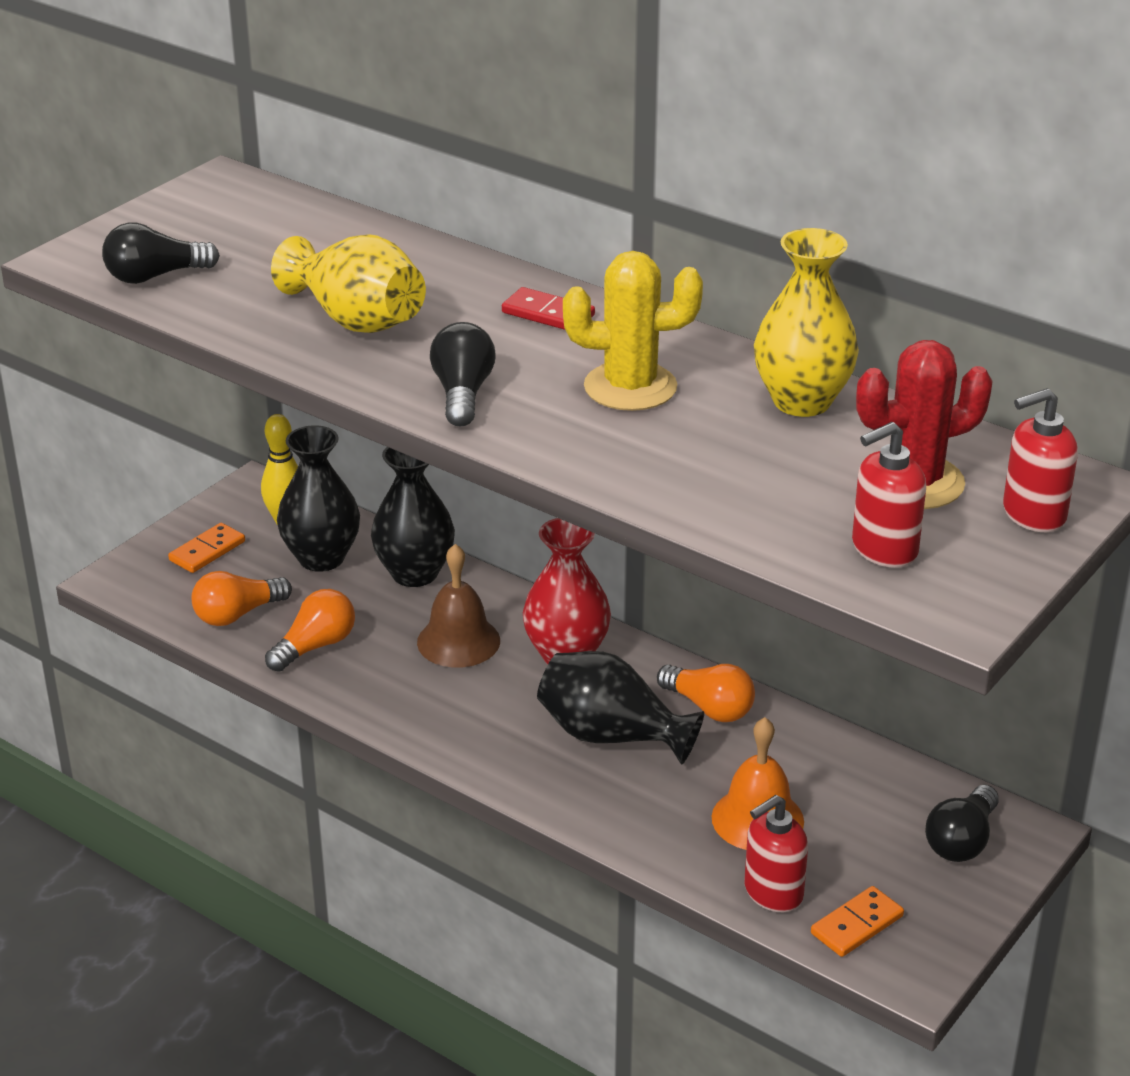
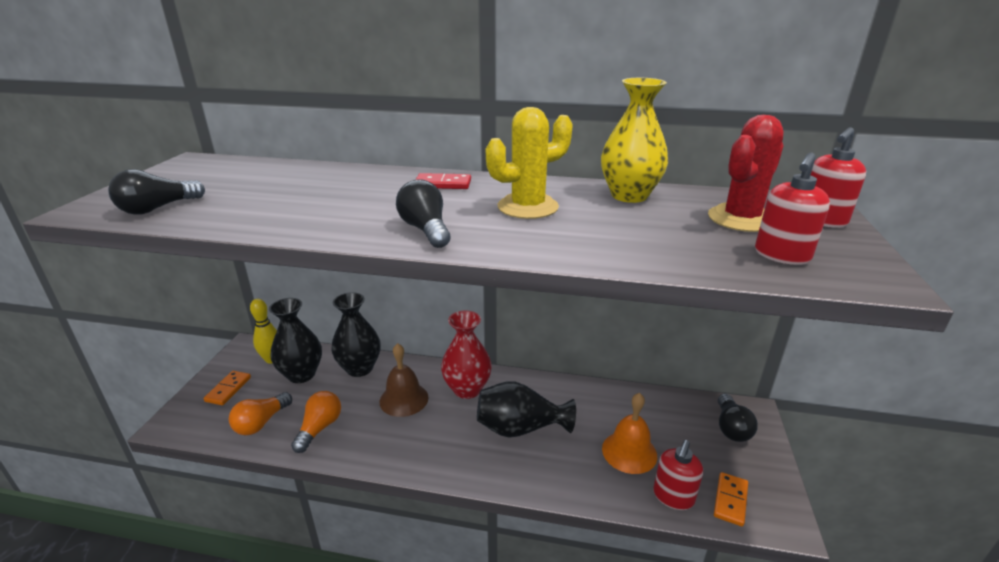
camera: 25 degrees left, 5 degrees down
(356, 320) = (321, 206): yellow vase -> none
(709, 708) = (558, 395): orange light bulb -> none

